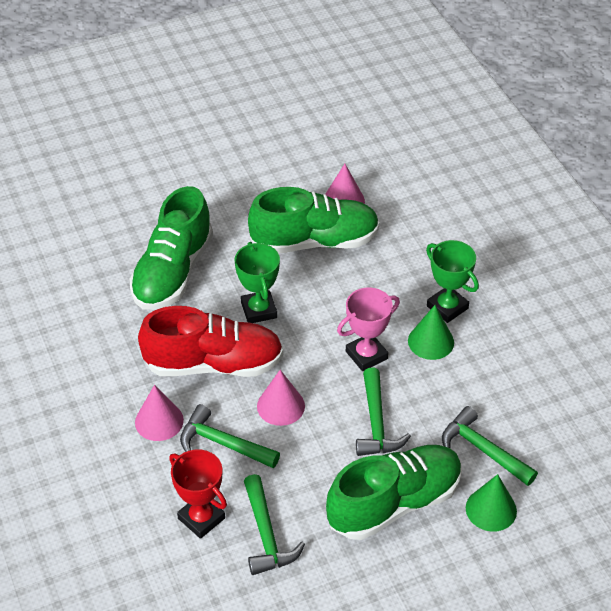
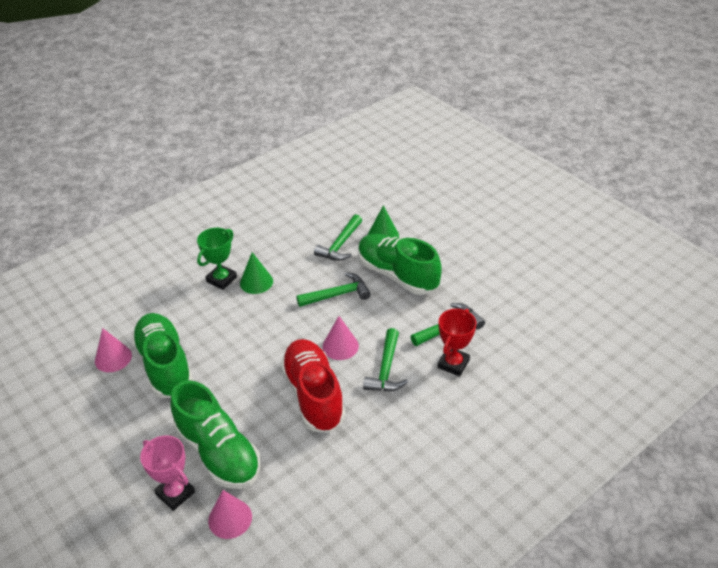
camera: 105 degrees left, 5 degrees down
(159, 421) = (381, 413): pink cone -> pink cone (230, 518)
(173, 272) = (218, 452): green shoe -> green shoe turned 45 degrees clockwise
(259, 310) = (249, 382): green trophy -> none
(366, 355) = (278, 311): pink trophy -> pink trophy (175, 493)

